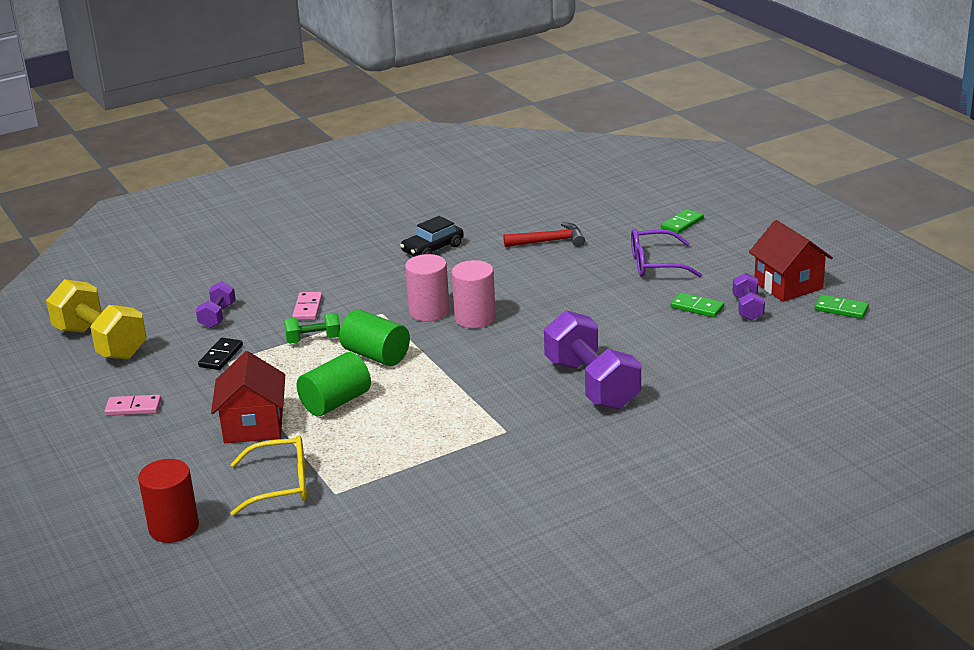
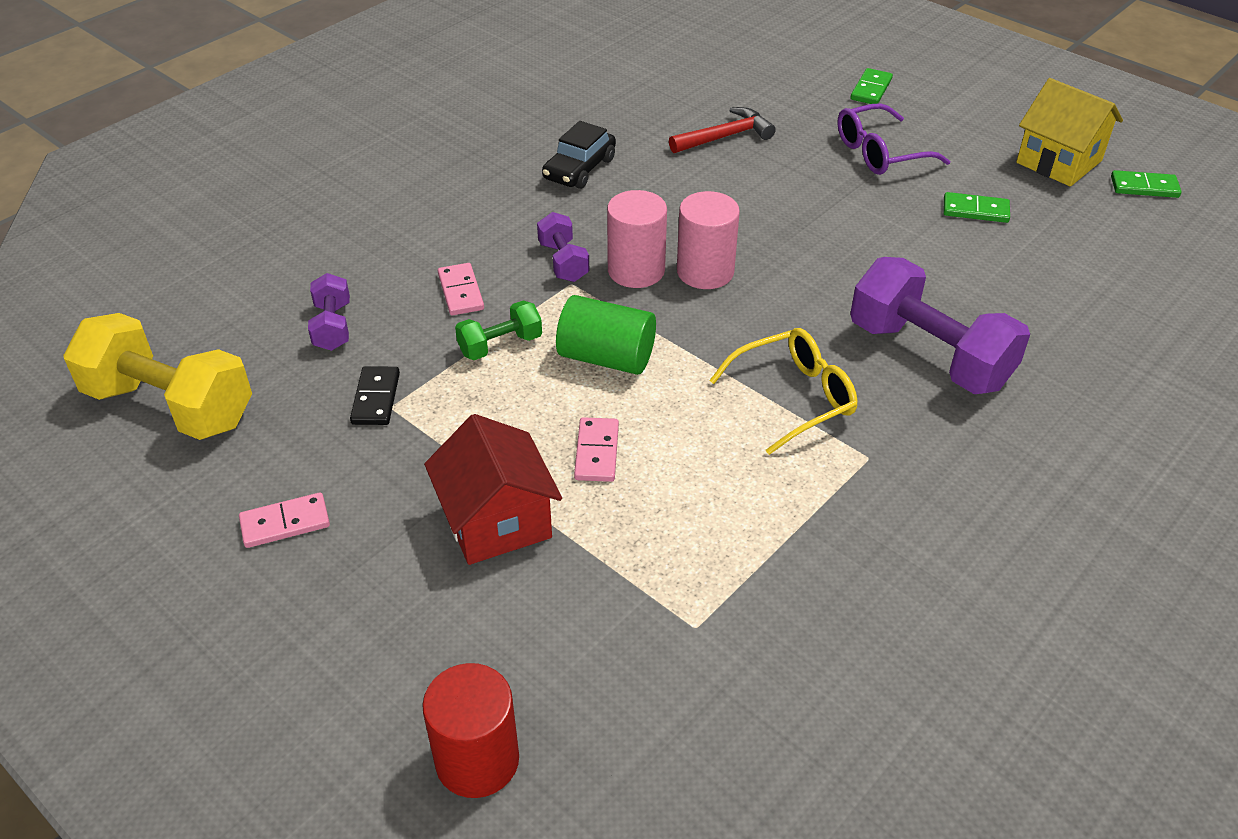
camera: 20 degrees left, 15 degrees up
(281, 485) = (603, 629): yellow glasses -> yellow glasses (794, 397)
(336, 402) = (596, 452): green cylinder -> pink domino
(747, 308) = (1036, 202): purple dumbbell -> purple dumbbell (563, 262)
(788, 285) = (1058, 161): red house -> yellow house

